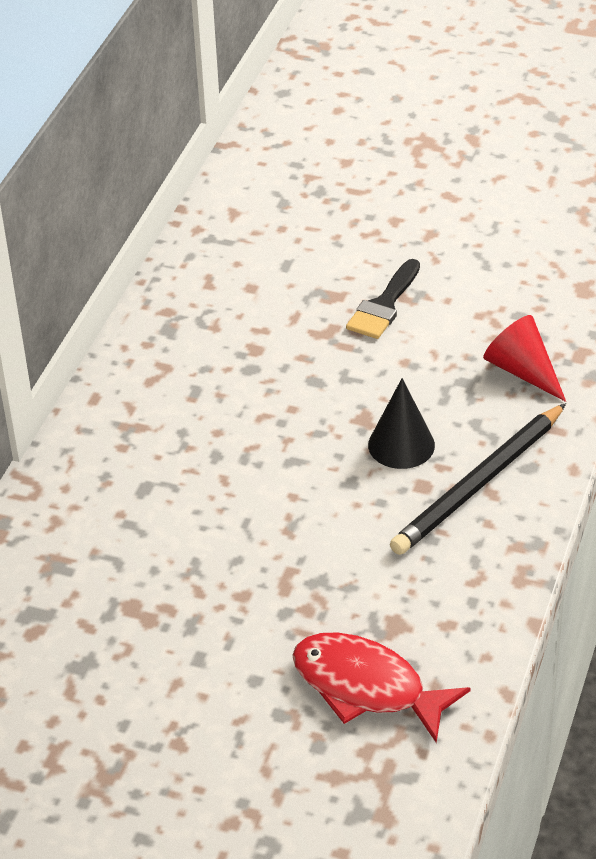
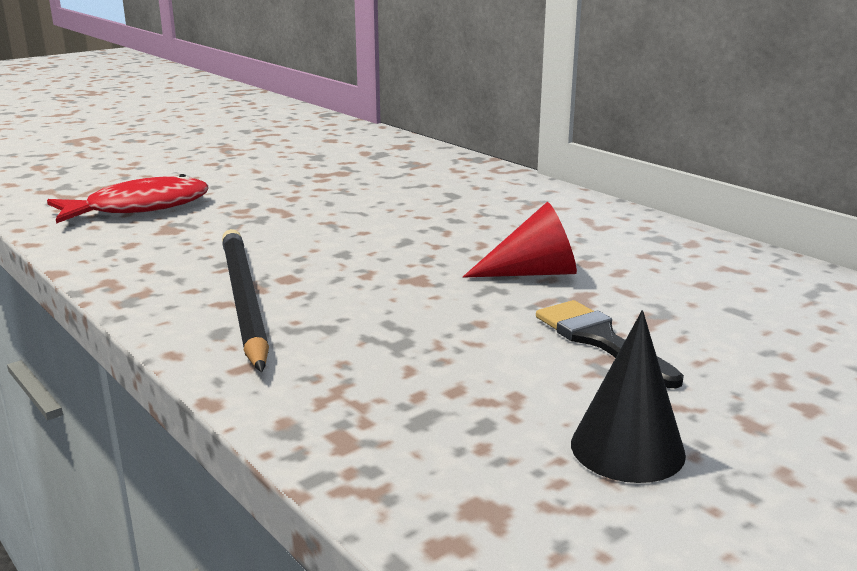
camera: 120 degrees right, 20 degrees down
(401, 445) = (354, 283): black cone -> black cone (627, 448)
(522, 371) = (368, 383): red cone -> red cone (533, 273)

